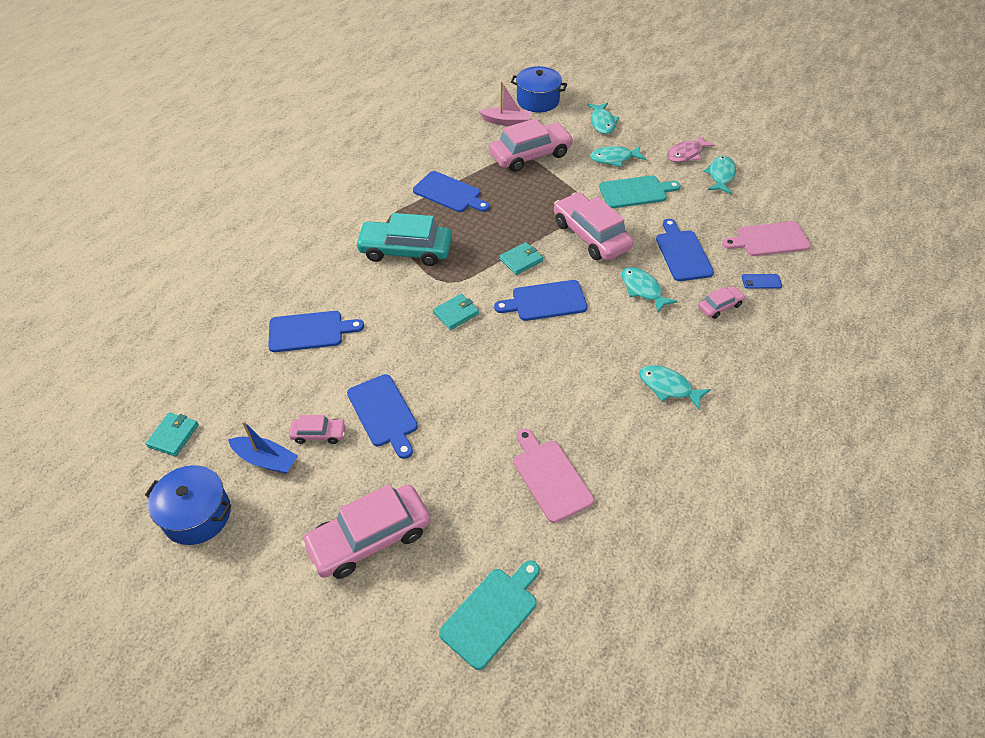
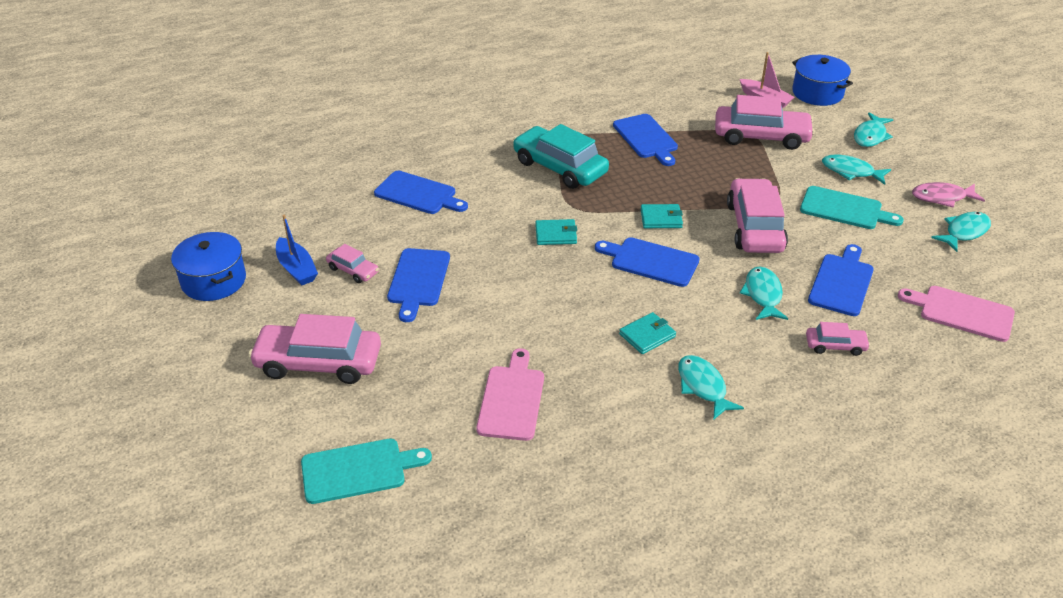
camera: 35 degrees right, 10 degrees down
(173, 436) = (248, 220): turquoise wallet -> turquoise wallet (647, 335)
(761, 281) = (910, 345): blue phone -> none

